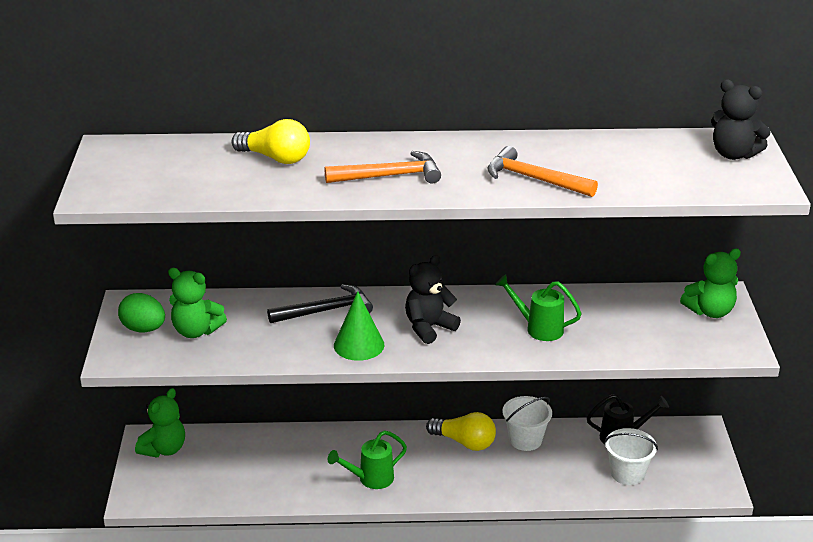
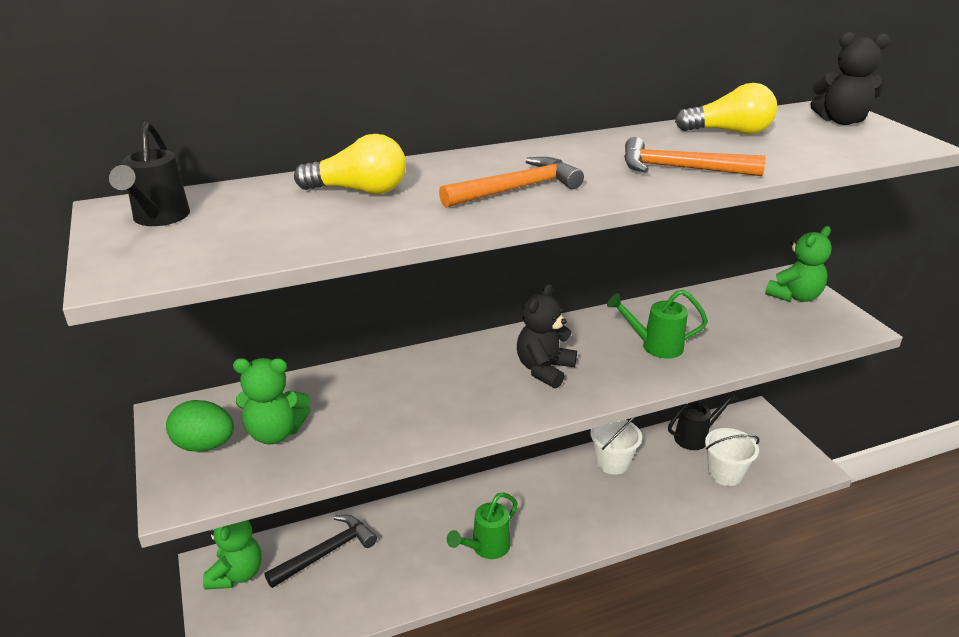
camera: 20 degrees left, 0 degrees up
(131, 158) = (158, 219): none -> black watering can
(325, 310) = (419, 374): black hammer -> black hammer (326, 552)
(359, 345) = (481, 406): green cone -> none
(464, 442) = (557, 480): yellow light bulb -> yellow light bulb (729, 132)

